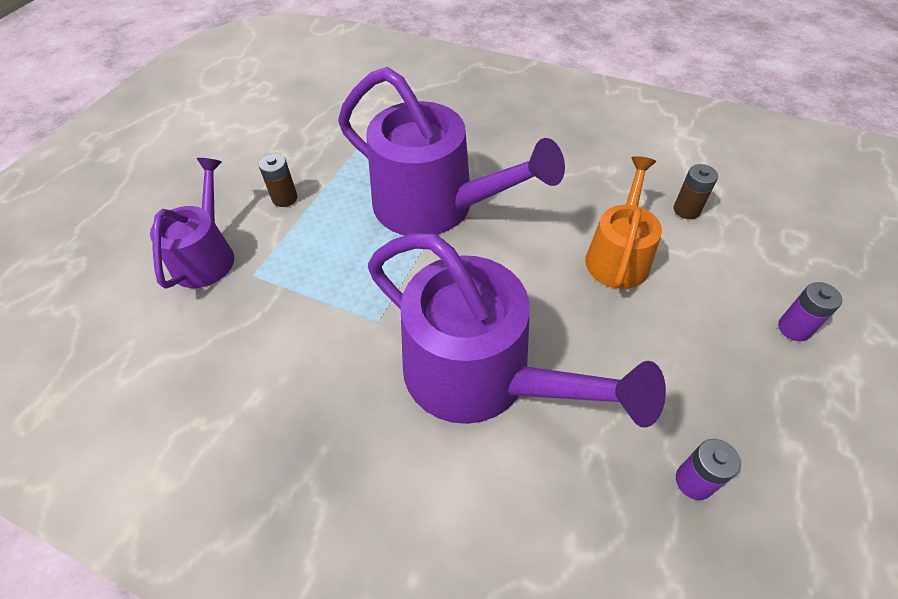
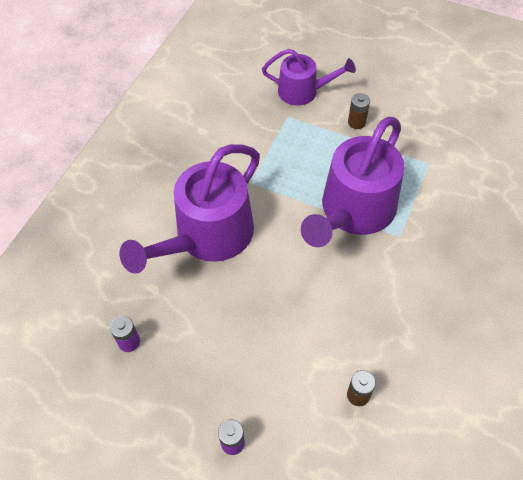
camera: 90 degrees right, 5 degrees up
(618, 256) = (305, 331): orange watering can -> none

